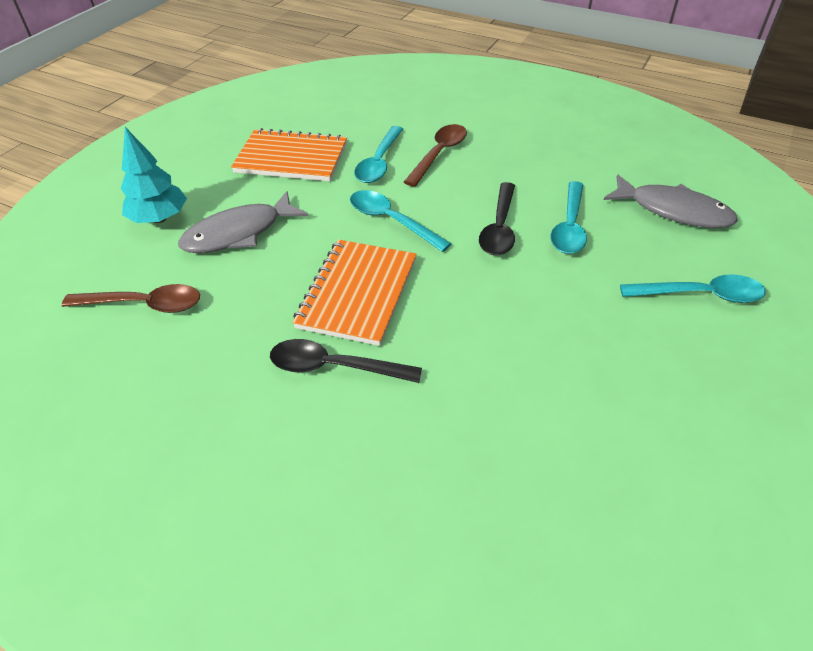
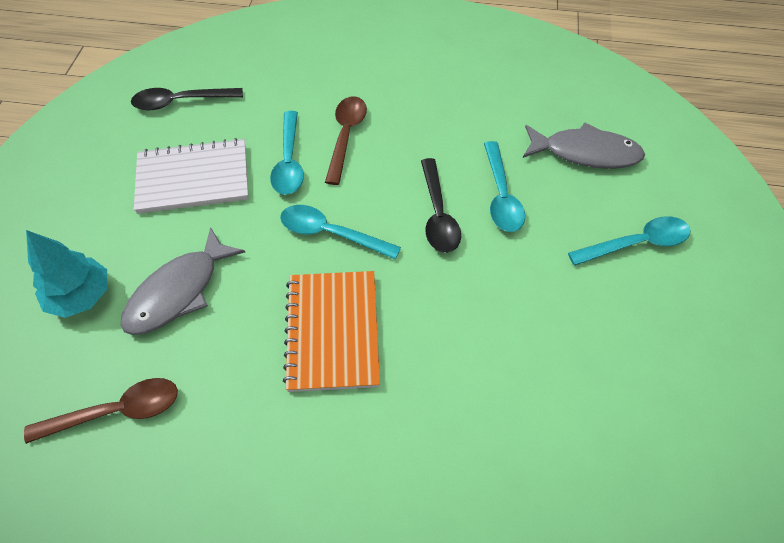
camera: 20 degrees left, 10 degrees up
(291, 158) = (193, 178): orange notebook -> white notebook
(334, 367) = (345, 424): black spoon -> black spoon (181, 102)

